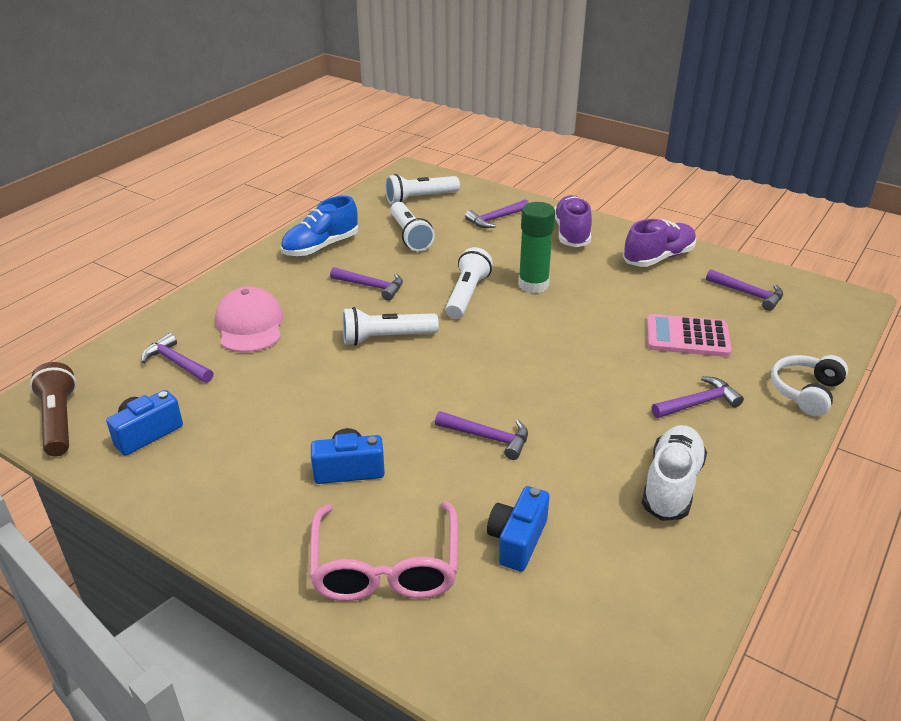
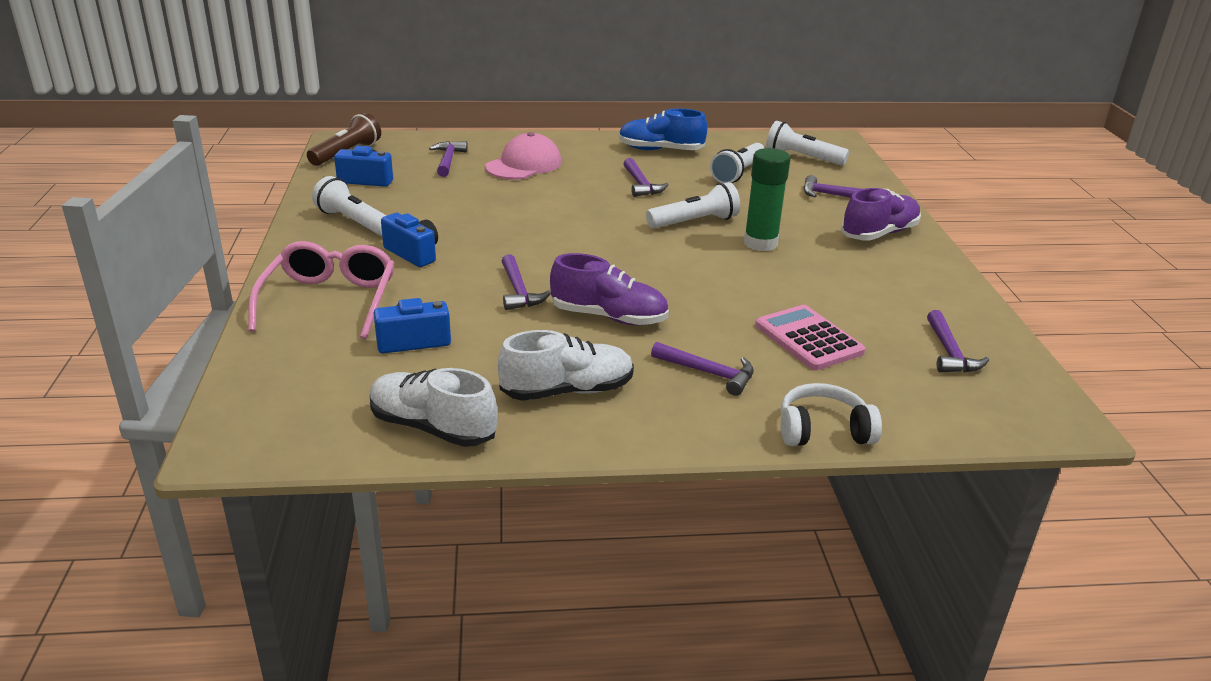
camera: 50 degrees right, 5 degrees down
(385, 567) = (329, 301): pink glasses -> pink glasses turned 135 degrees clockwise
(386, 338) = (584, 213): white flashlight -> white flashlight (354, 222)
(658, 258) = (922, 286): purple shoe -> purple shoe (609, 317)
(672, 590) = (432, 427): none -> white shoe

